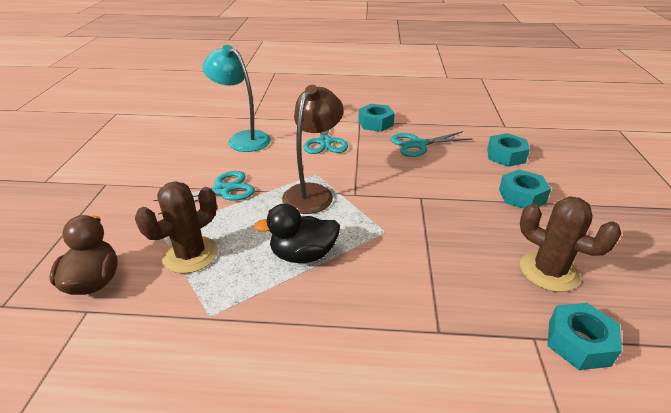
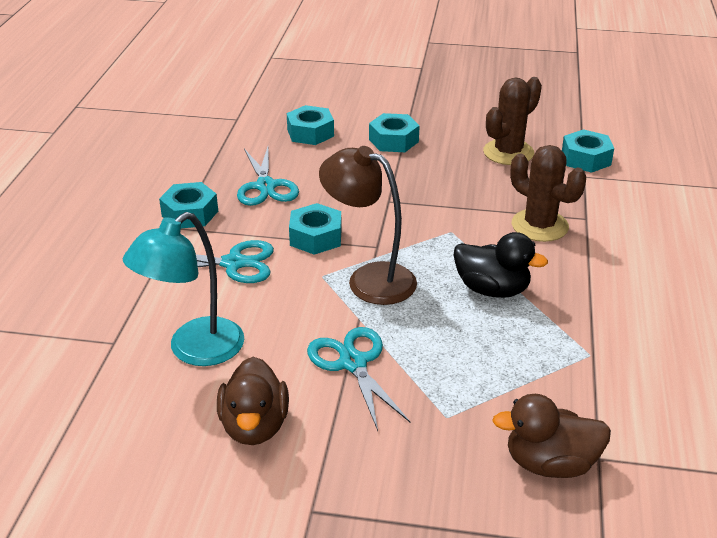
camera: 85 degrees left, 0 degrees up
(176, 162) = (254, 426): none -> brown duck
(190, 254) = (495, 380): brown cactus -> brown cactus (539, 226)
(303, 255) = (492, 289): black duck -> black duck turned 60 degrees counterclockwise
(360, 168) = (316, 237): none -> turquoise nut

